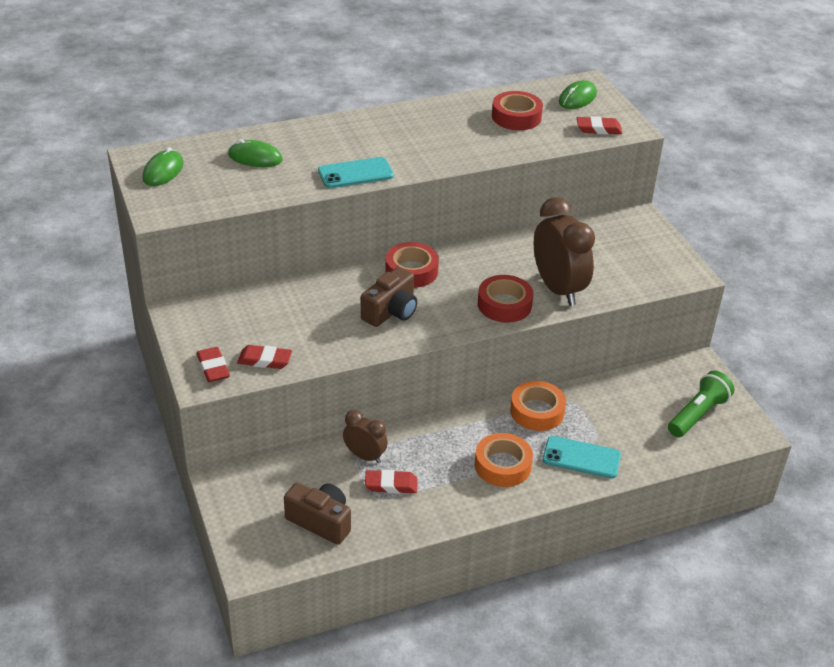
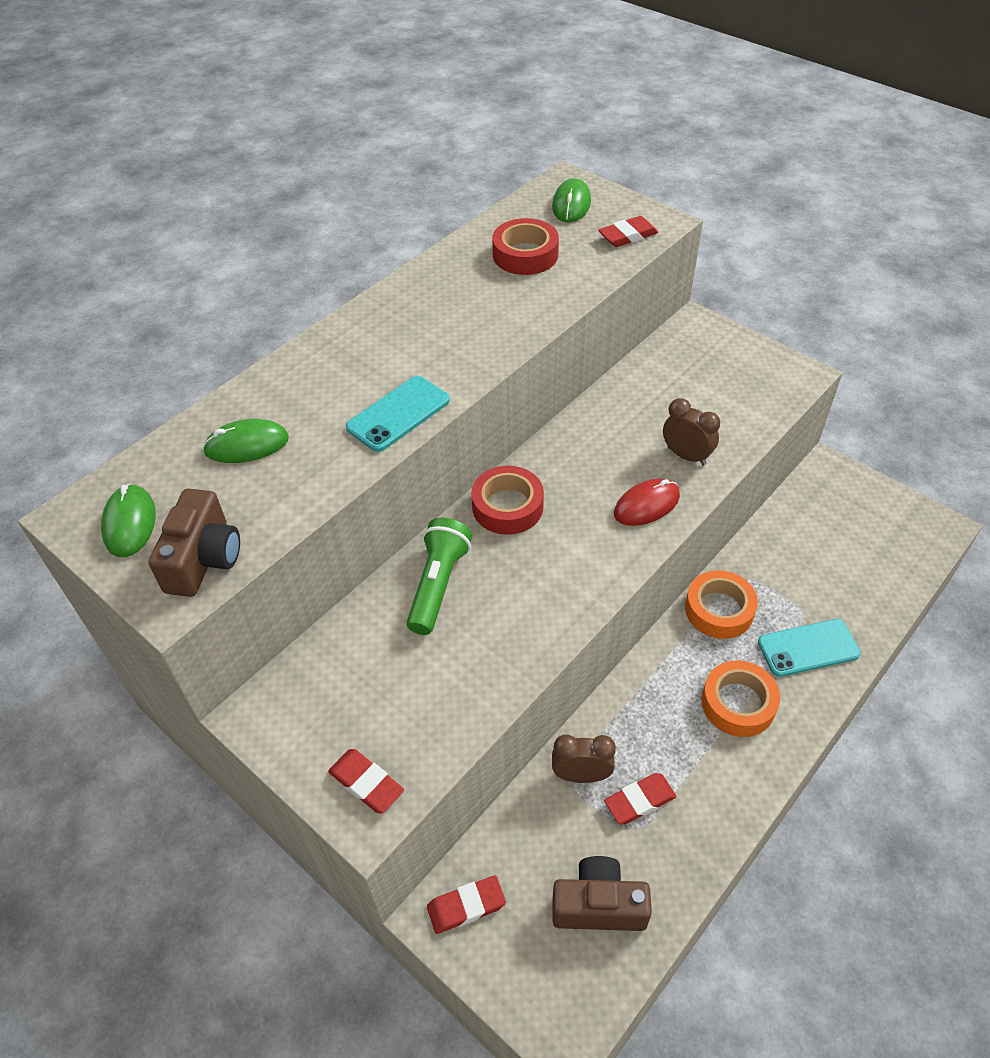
camera: 25 degrees left, 10 degrees up
(265, 360) = (426, 734): red eraser -> red eraser (466, 906)
(391, 311) = (527, 578): brown camera -> brown camera (204, 559)
(504, 304) = (646, 505): red tape -> red mouse
(558, 289) = (686, 456): brown clock -> brown clock, size x0.55
(697, 414) = (873, 531): green flashlight -> green flashlight (438, 584)

